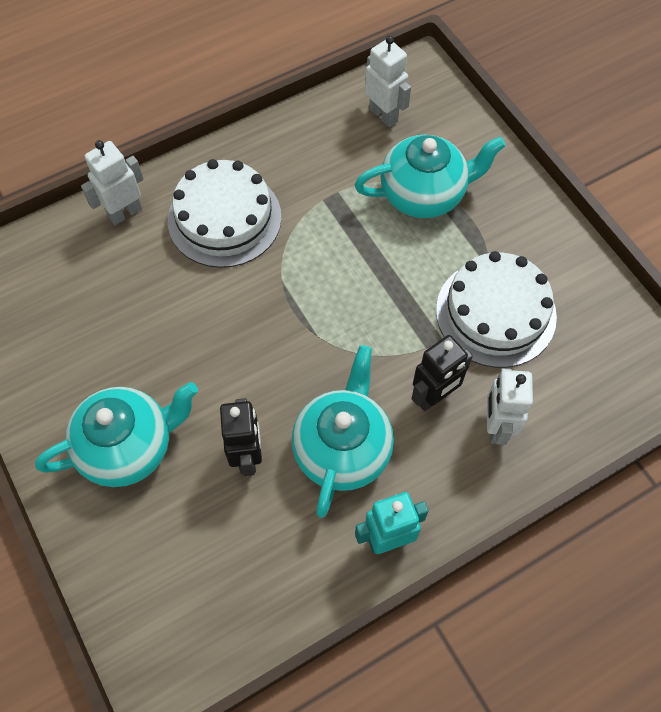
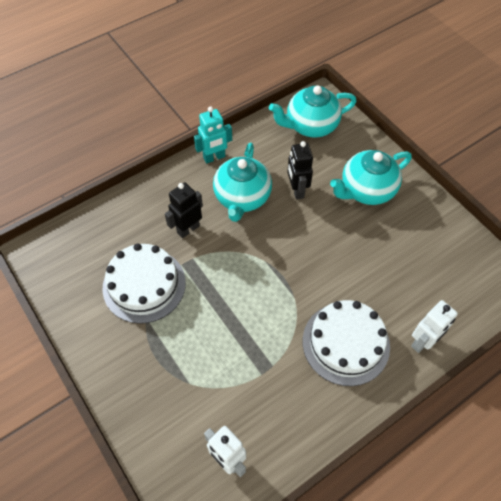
camera: 175 degrees right, 5 degrees down
(424, 194) = (192, 377): turquoise teapot -> turquoise teapot (311, 125)
(496, 426) = (151, 215): white robot -> none

